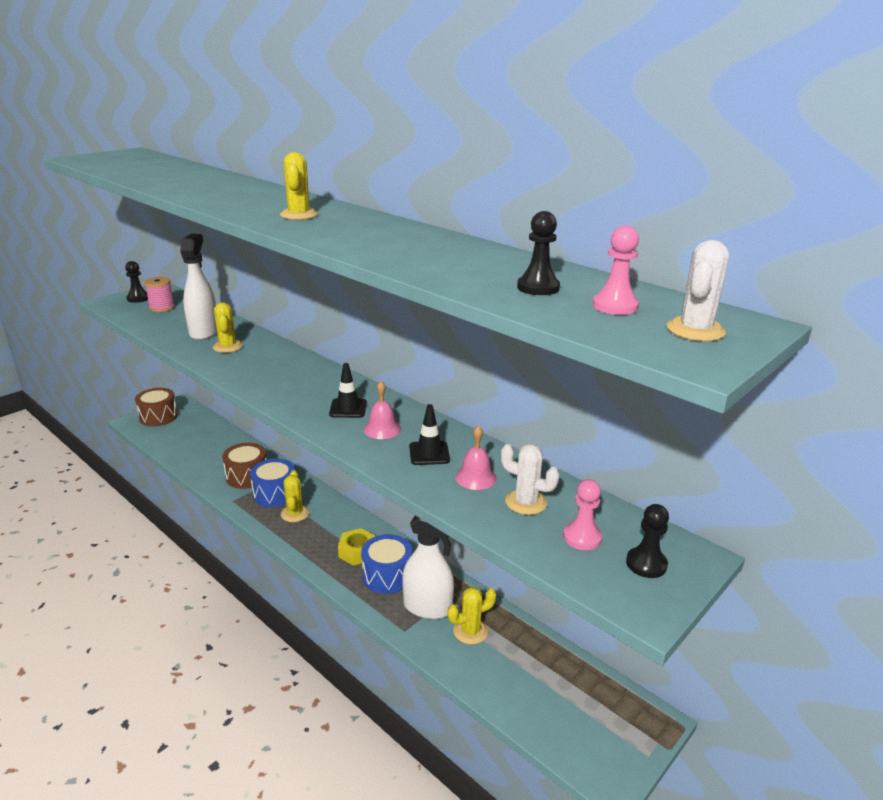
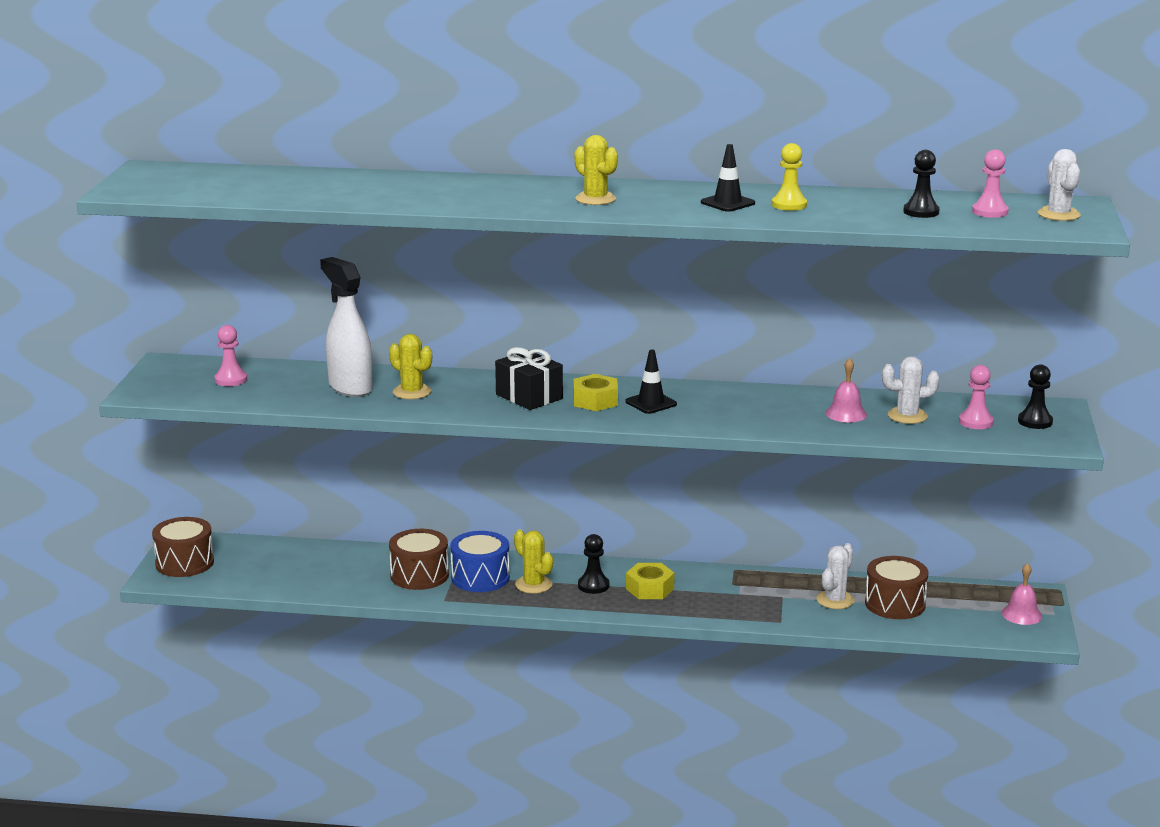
camera: 35 degrees left, 5 degrees down
(138, 298) = (171, 379): black pawn -> black pawn (593, 586)
(162, 308) = (231, 380): pink spool -> pink pawn
(283, 374) = (529, 396): none -> black gift
(316, 393) = (595, 401): none -> yellow nut
(382, 429) = (711, 407): pink bell -> pink bell (1021, 614)
(387, 575) = (706, 593): blue drum -> none
(428, 608) = (777, 600): white spray bottle -> none
(429, 453) = (782, 411): black traffic cone -> black traffic cone (727, 203)
(430, 252) = (789, 205): none -> yellow pawn
(470, 631) = (835, 600): yellow cactus -> white cactus
(513, 661) = (895, 604): none -> brown drum

